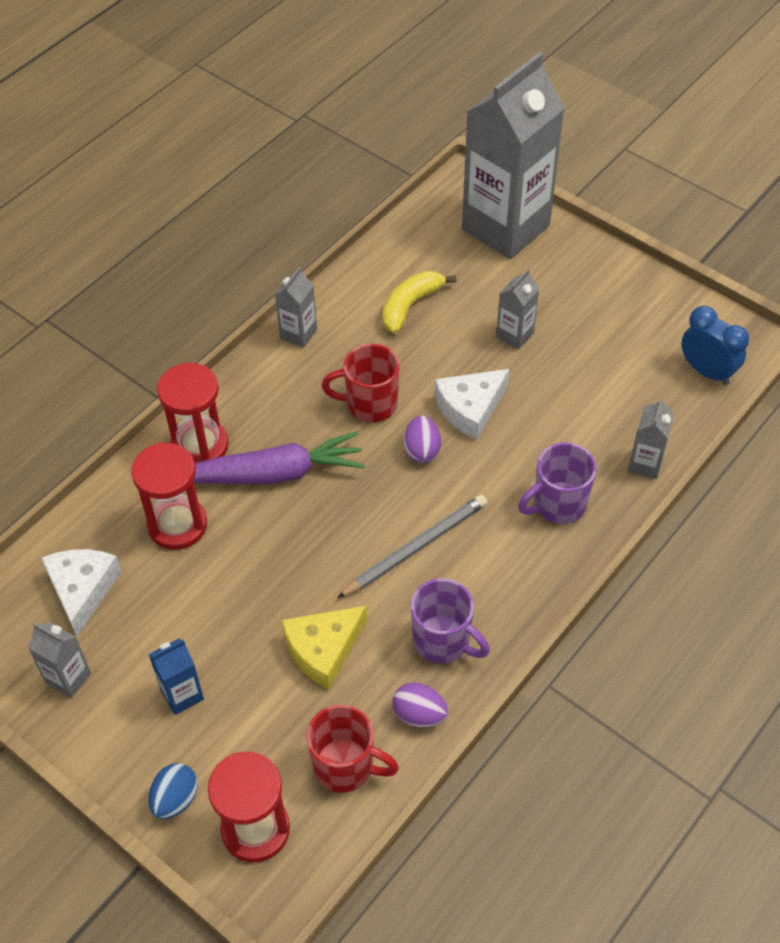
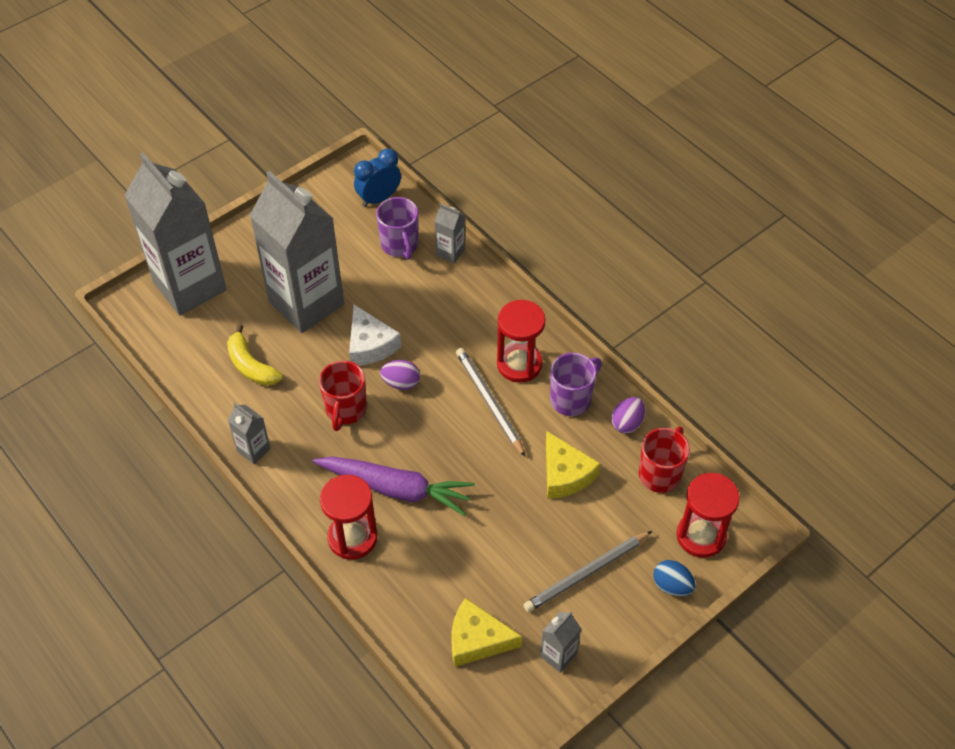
camera: 80 degrees left, 0 degrees up
(82, 590) = (477, 640): white cheese -> yellow cheese
(177, 525) = (429, 562): red hourglass -> red hourglass (519, 364)
(182, 694) = (586, 573): blue carton -> grey pencil
(271, 474) = (396, 488): purple carrot -> purple carrot turned 105 degrees clockwise
(514, 335) = (306, 303): grey carton -> grey carton, size x2.45
(558, 505) = (472, 309): purple mug -> purple mug (400, 245)

